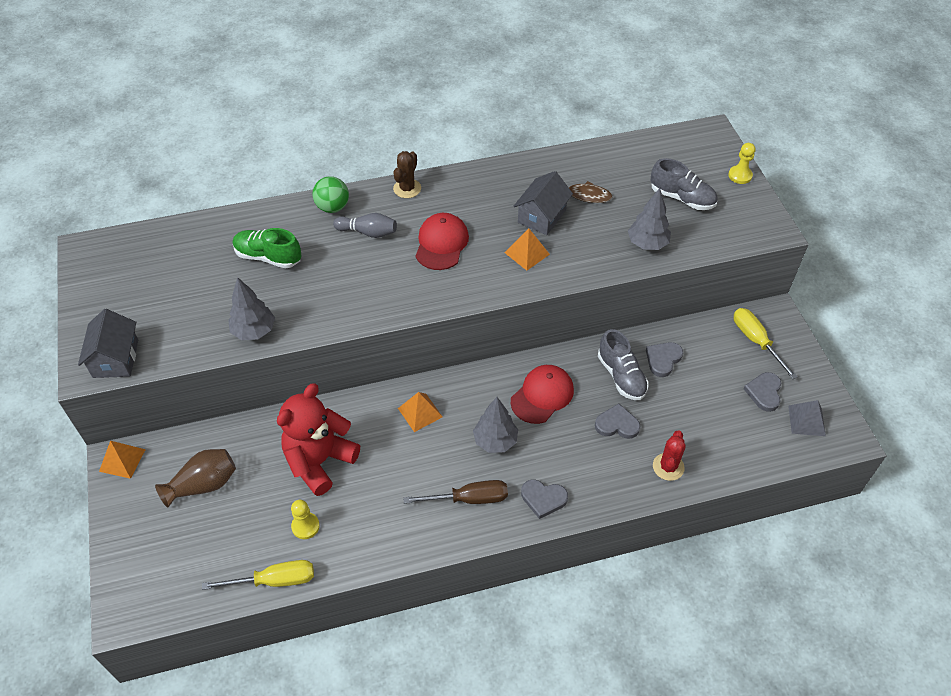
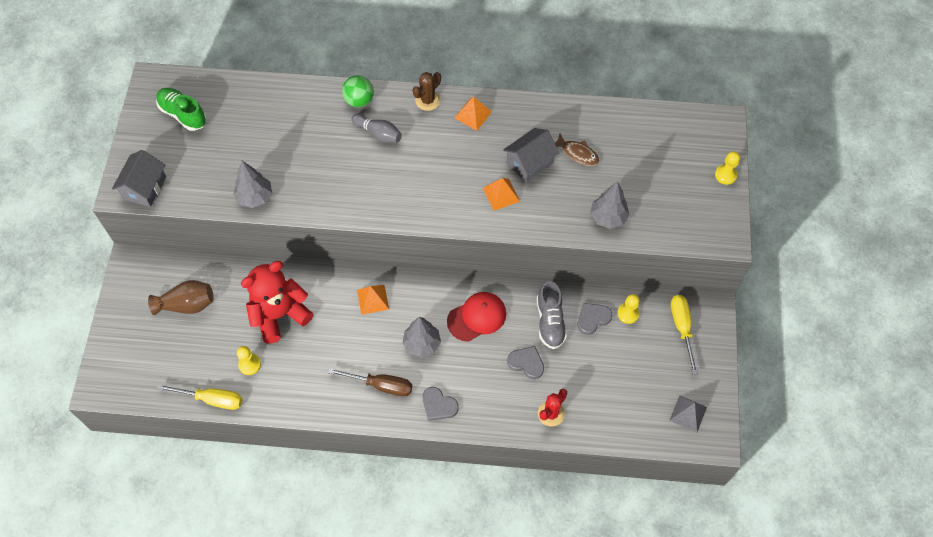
camera: 20 degrees right, 10 degrees up
(122, 460) = (135, 264): orange pyramid -> orange pyramid (473, 115)
(268, 257) = (290, 132): green shoe -> green shoe (183, 114)
(441, 243) = (434, 163): red cap -> none
(682, 198) = (661, 182): grey shoe -> none
(696, 344) = (628, 313): none -> yellow pawn
(764, 392) = (664, 377): grey heart -> none

